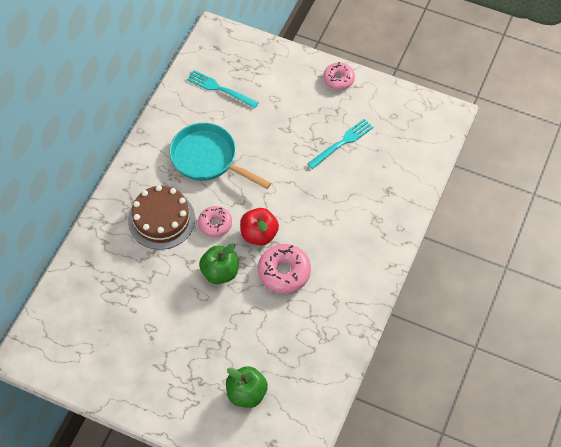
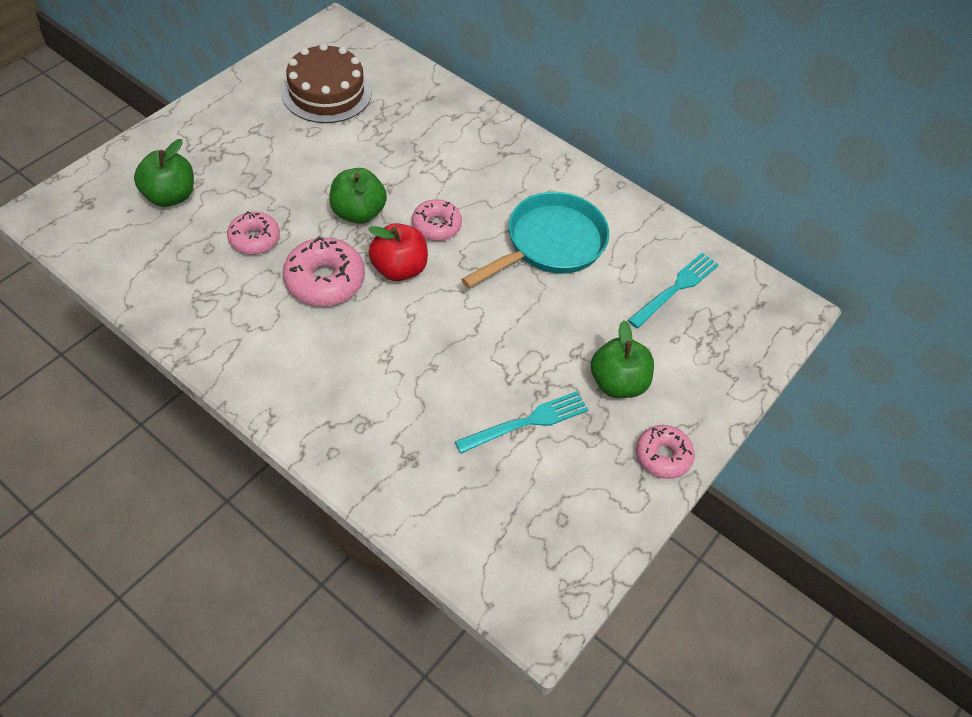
camera: 100 degrees right, 5 degrees down
(161, 220) = (466, 174): brown cake -> brown cake (326, 92)
(265, 325) = (254, 239): none -> pink donut
(300, 106) = (617, 383): none -> green apple
(342, 142) = (528, 421): turquoise fork -> turquoise fork turned 90 degrees counterclockwise

